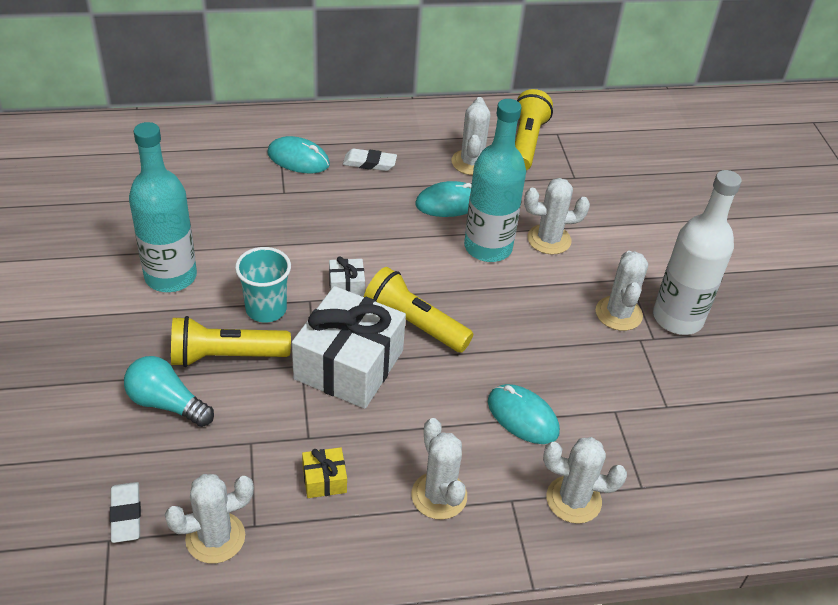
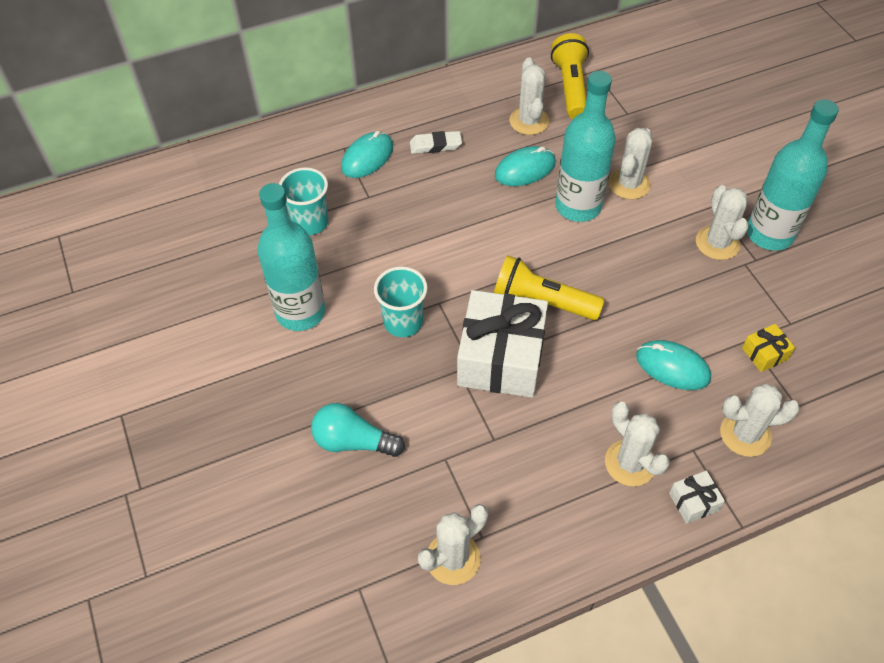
camera: 10 degrees left, 10 degrees up
(126, 515) = (364, 560): white eraser -> none
(217, 202) = (310, 222): none -> turquoise cup
(225, 356) = (386, 380): yellow flashlight -> none
(298, 159) = (367, 157): turquoise mouse -> turquoise mouse turned 60 degrees counterclockwise
(324, 480) = (525, 476): yellow gift -> yellow gift (765, 353)
(346, 286) = (466, 279): white gift -> white gift (693, 502)
(549, 239) = (629, 184): white cactus -> white cactus turned 45 degrees counterclockwise
(677, 318) = (769, 234): white bottle -> turquoise bottle

